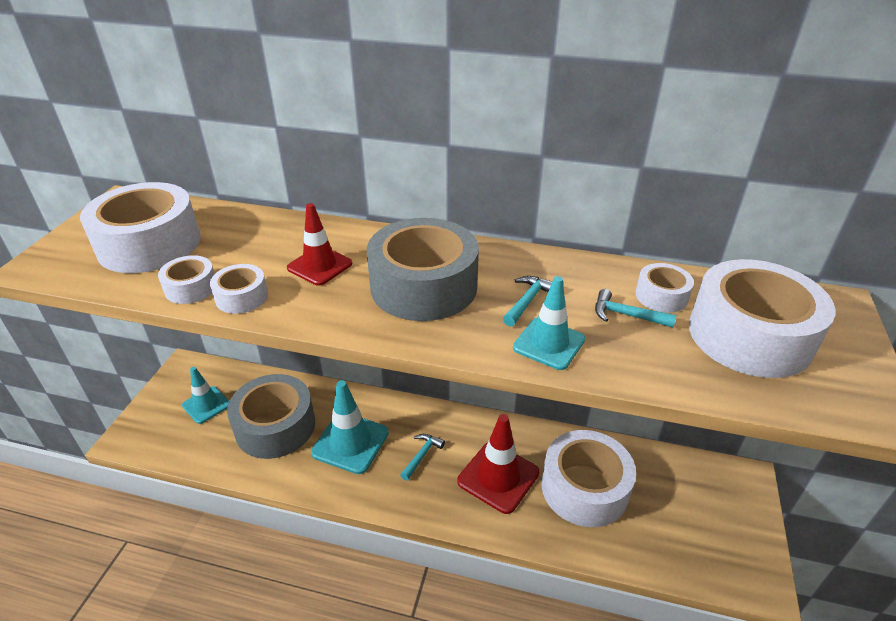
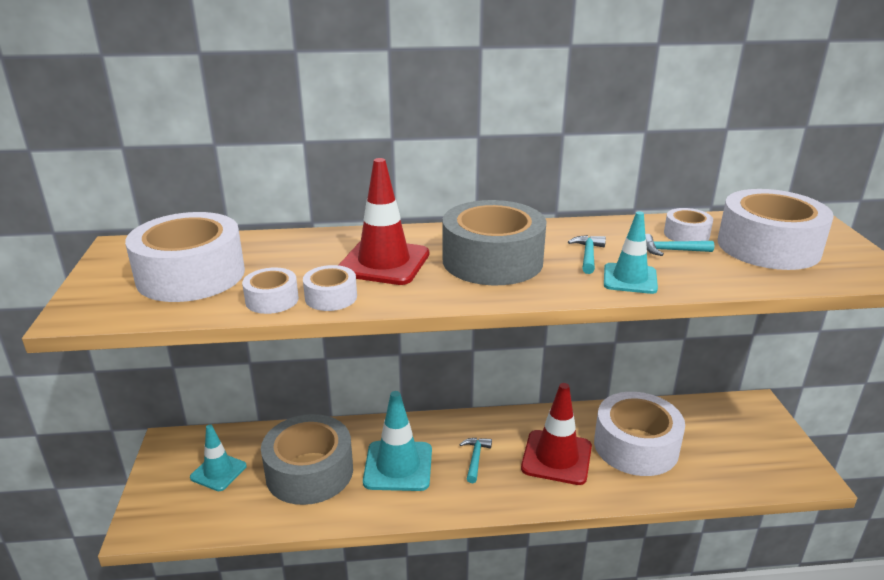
camera: 20 degrees left, 10 degrees down
(319, 266) = (384, 263): red traffic cone -> red traffic cone, size x1.56

